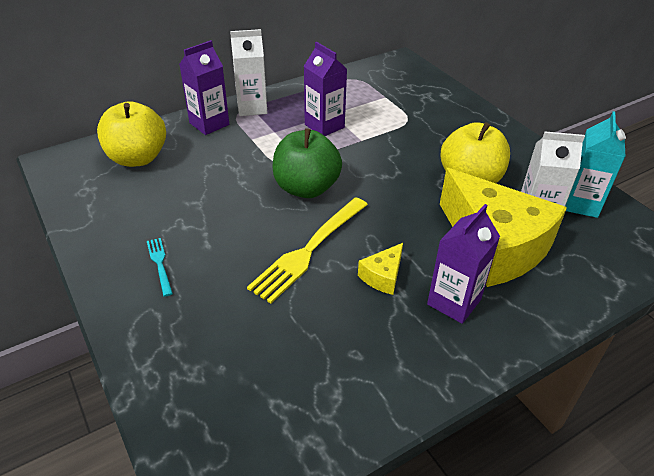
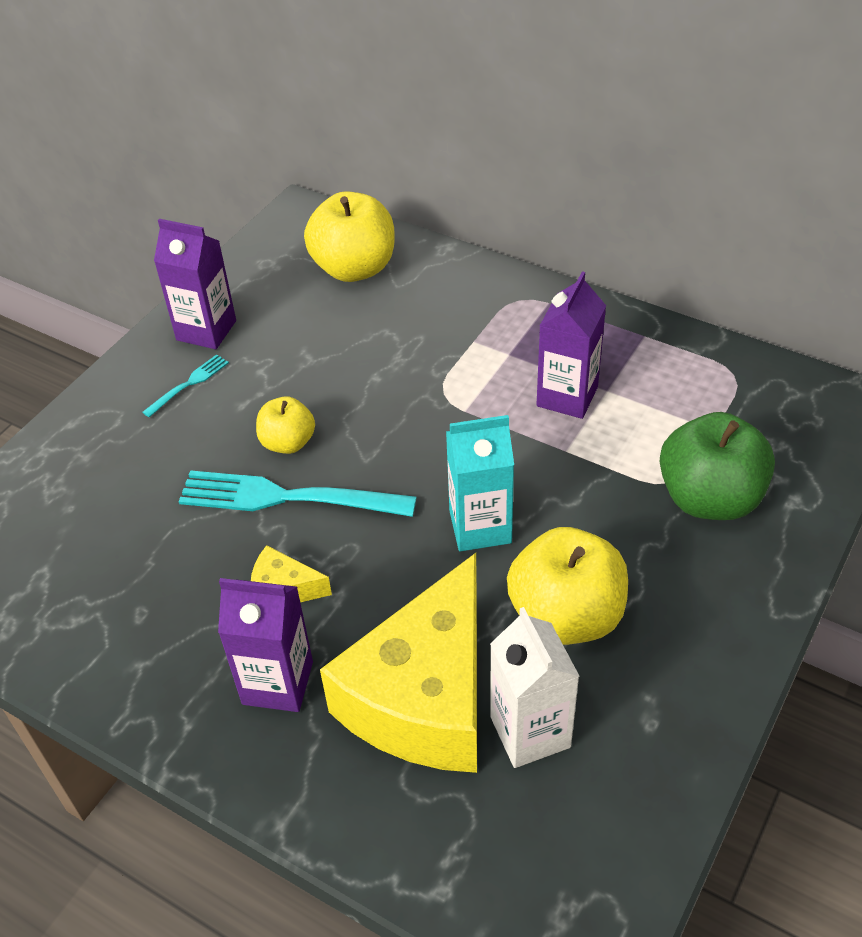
camera: 65 degrees right, 5 degrees up
(209, 124) = (473, 287): purple carton -> purple carton (206, 330)
(252, 108) = (546, 306): white carton -> none
(262, 235) = (288, 443): none -> yellow apple
(306, 188) = (408, 441): green apple -> green apple (709, 498)
(309, 250) = (288, 497): yellow fork -> turquoise fork
(580, 204) = (615, 790): turquoise carton -> turquoise carton (480, 527)

